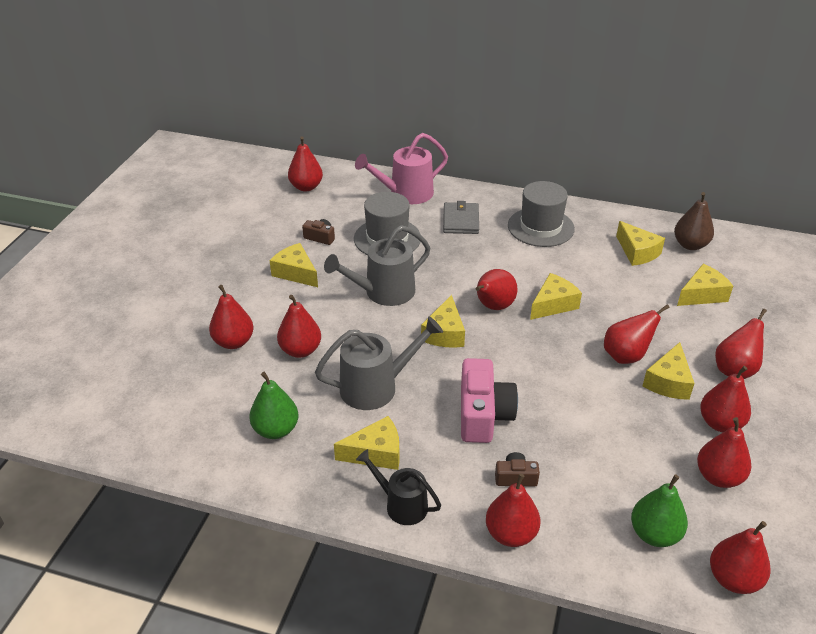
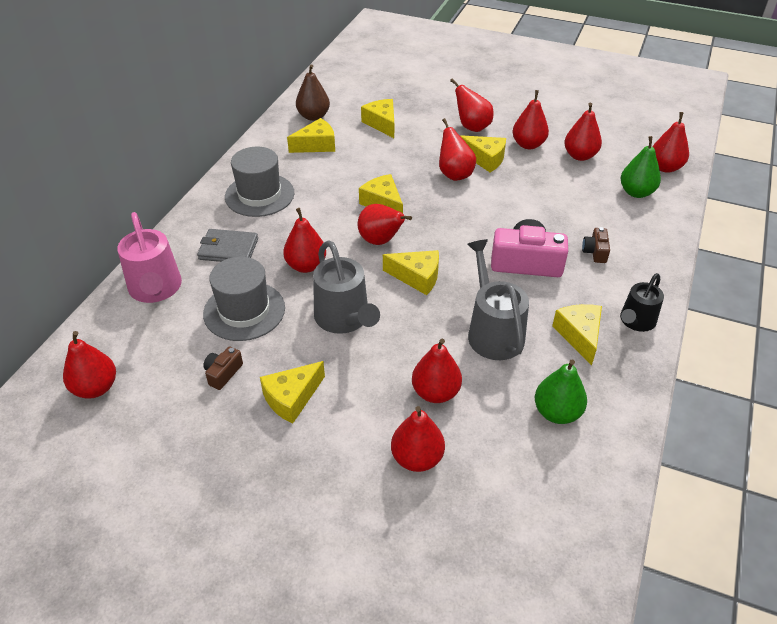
camera: 85 degrees left, 5 degrees up
(511, 534) = (652, 261): red pear -> red pear (306, 266)

